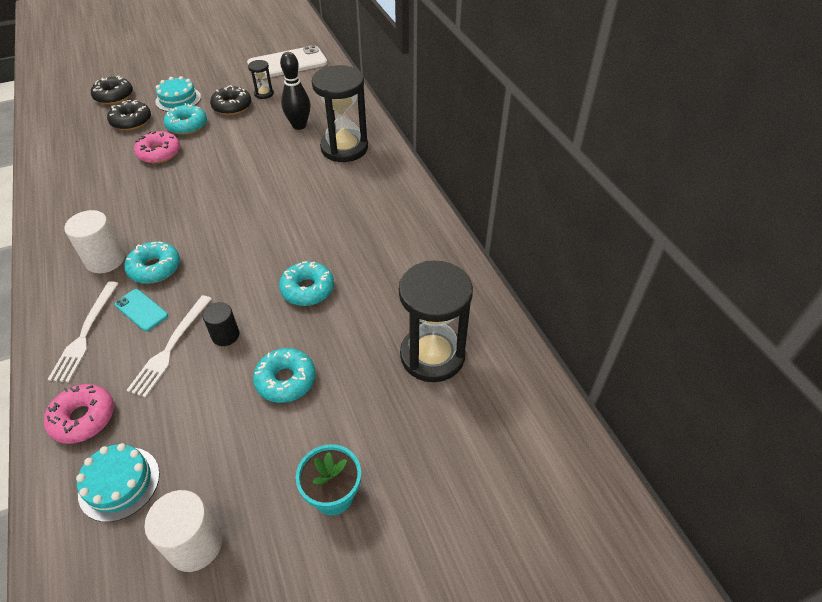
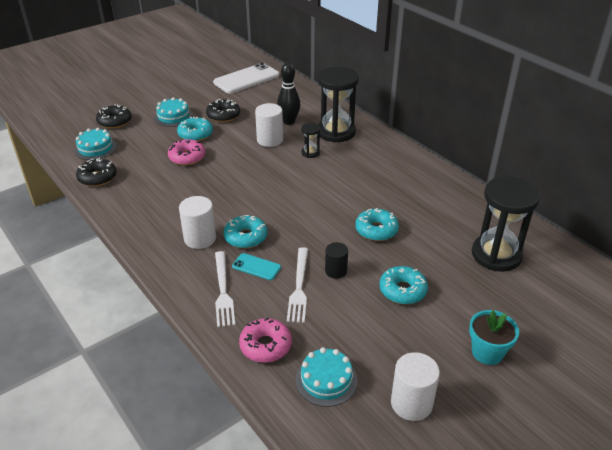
camera: 15 degrees left, 10 degrees down
(73, 126) = (95, 148): none -> turquoise cake
(131, 121) = (145, 138): black donut -> black donut (97, 178)
(262, 146) = (270, 140): none -> white cylinder
(264, 94) = (243, 103): black hourglass -> black hourglass (310, 153)

